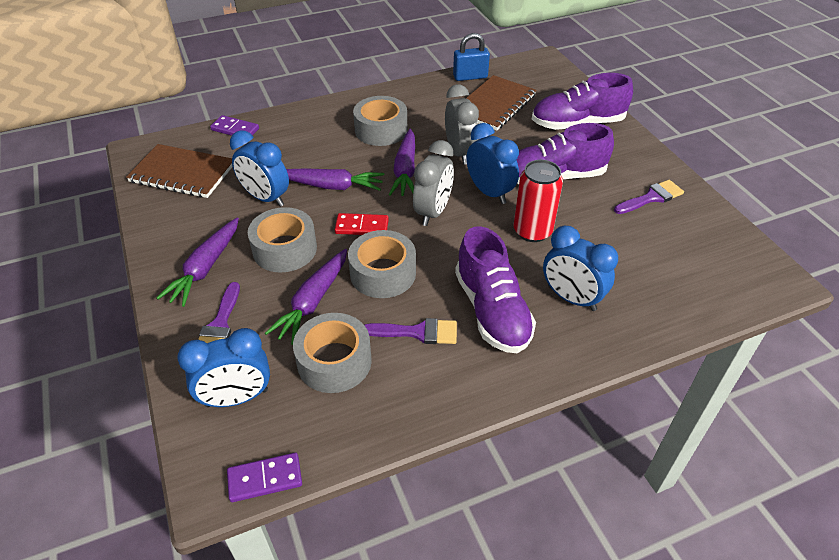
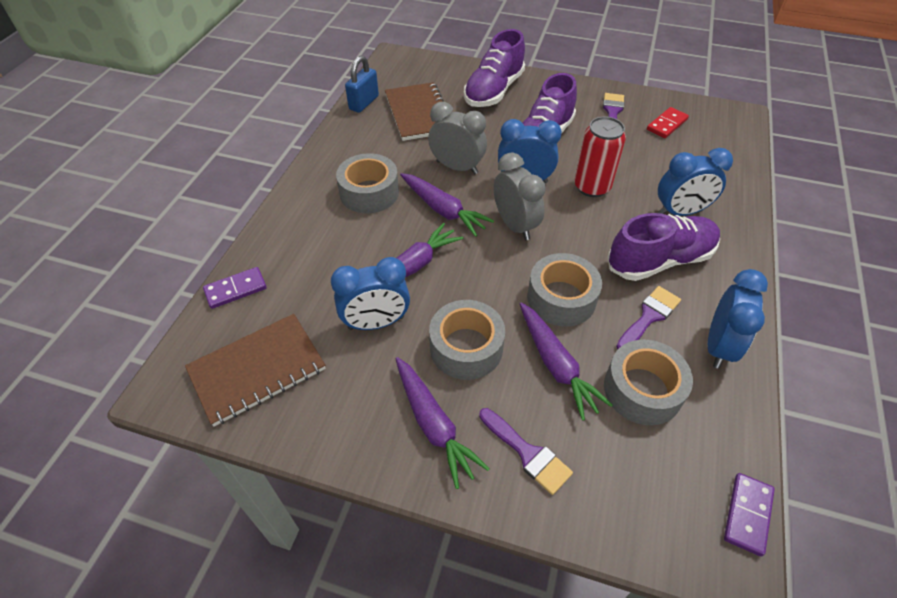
camera: 50 degrees left, 5 degrees up
(237, 398) = (636, 488): blue clock -> blue clock (718, 346)
(362, 227) = (488, 278): red domino -> red domino (667, 124)
(492, 311) = (660, 260): purple shoe -> purple shoe turned 45 degrees counterclockwise

